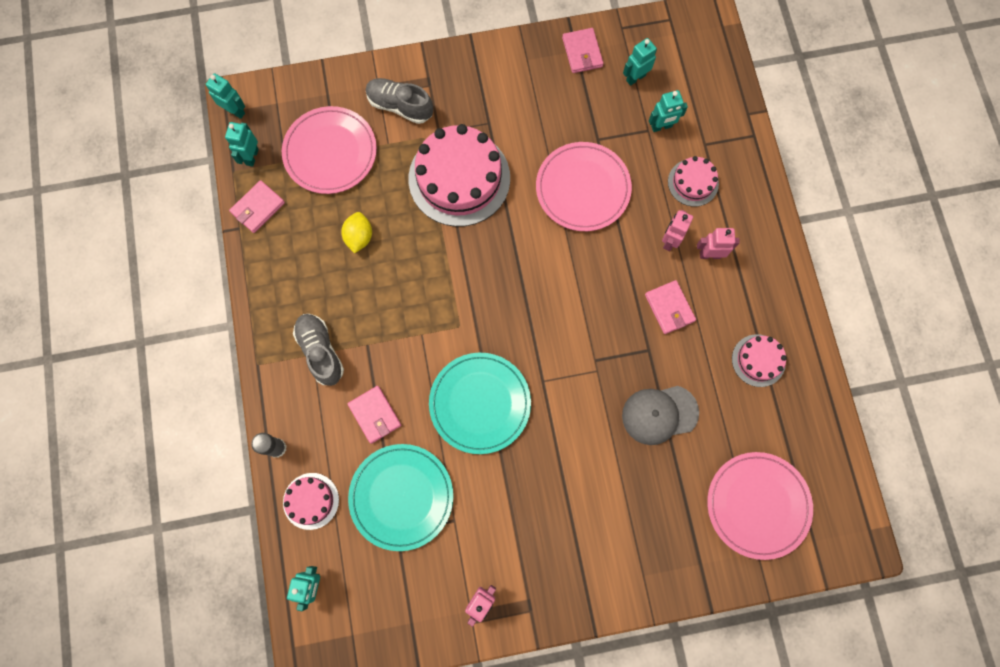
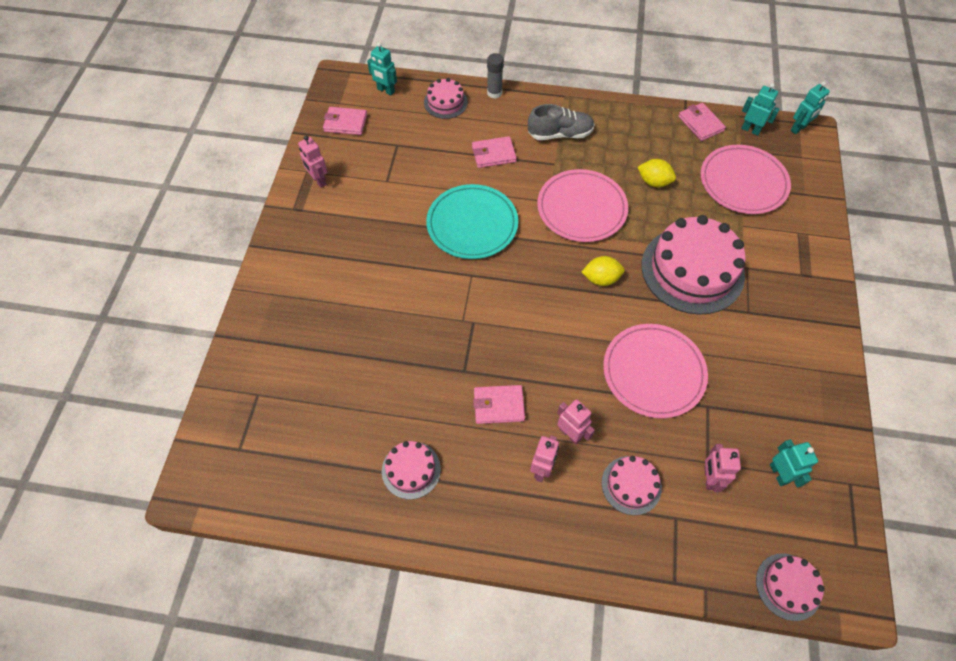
camera: 110 degrees right, 15 degrees down
(400, 106) = (782, 245): grey shoe -> none
(401, 497) = (421, 154): turquoise plate -> none
(500, 257) = (601, 279): none -> yellow lemon
(582, 52) = (821, 428): pink wallet -> pink wallet (345, 123)
(659, 414) = (400, 357): grey cap -> none
(661, 127) = (709, 478): turquoise robot -> pink robot
(721, 60) = (788, 586): none -> pink cake
(757, 505) = (278, 409): pink plate -> pink plate (581, 208)

